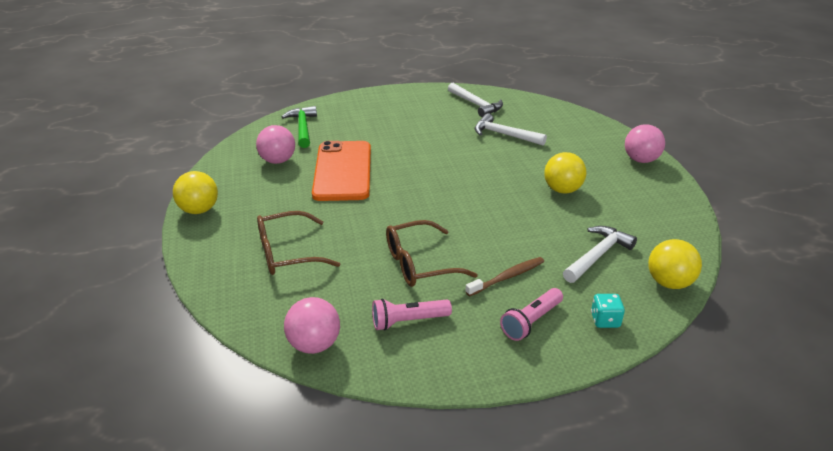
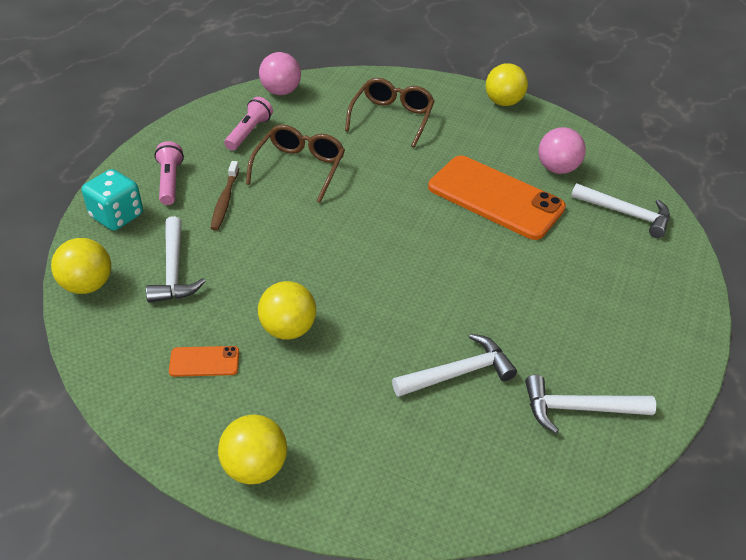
camera: 125 degrees right, 10 degrees up
(302, 128) = (626, 214): green hammer -> white hammer
(605, 320) = (117, 216): turquoise dice -> turquoise dice, size x1.65
(626, 203) = (204, 361): none -> orange phone
(641, 160) = (255, 466): pink ball -> yellow ball

